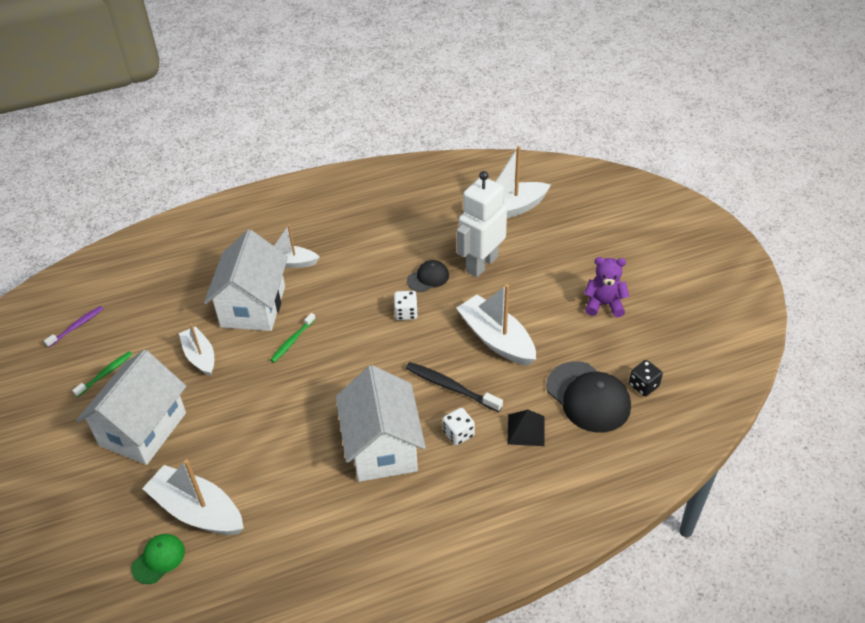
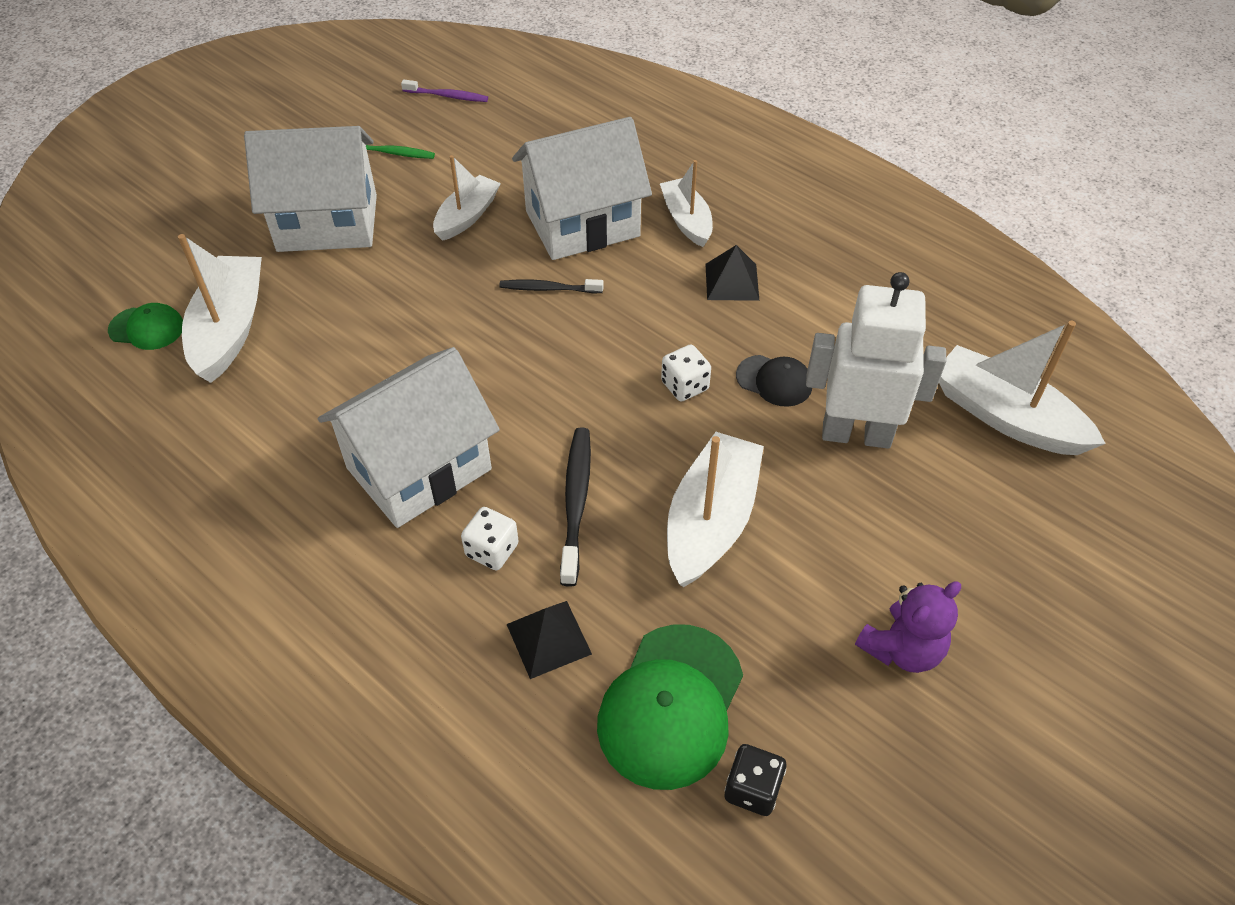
camera: 60 degrees right, 5 degrees up
(292, 341) = (548, 289): green toothbrush -> black toothbrush
(349, 264) = (731, 281): none -> black pyramid
(588, 397) = (671, 706): black cap -> green cap
(604, 304) = (902, 649): purple teddy bear -> purple teddy bear turned 75 degrees clockwise

